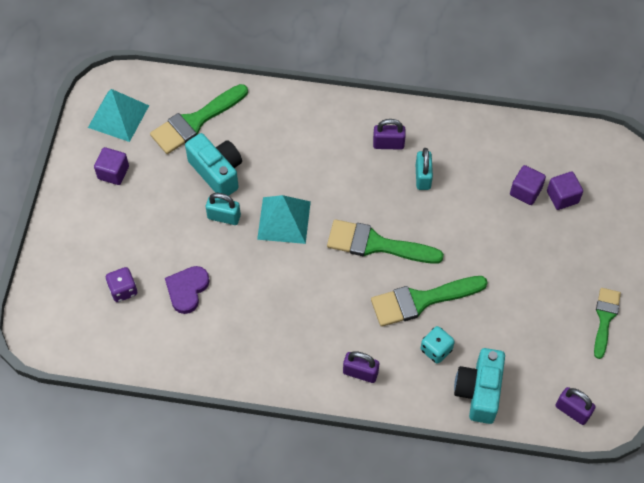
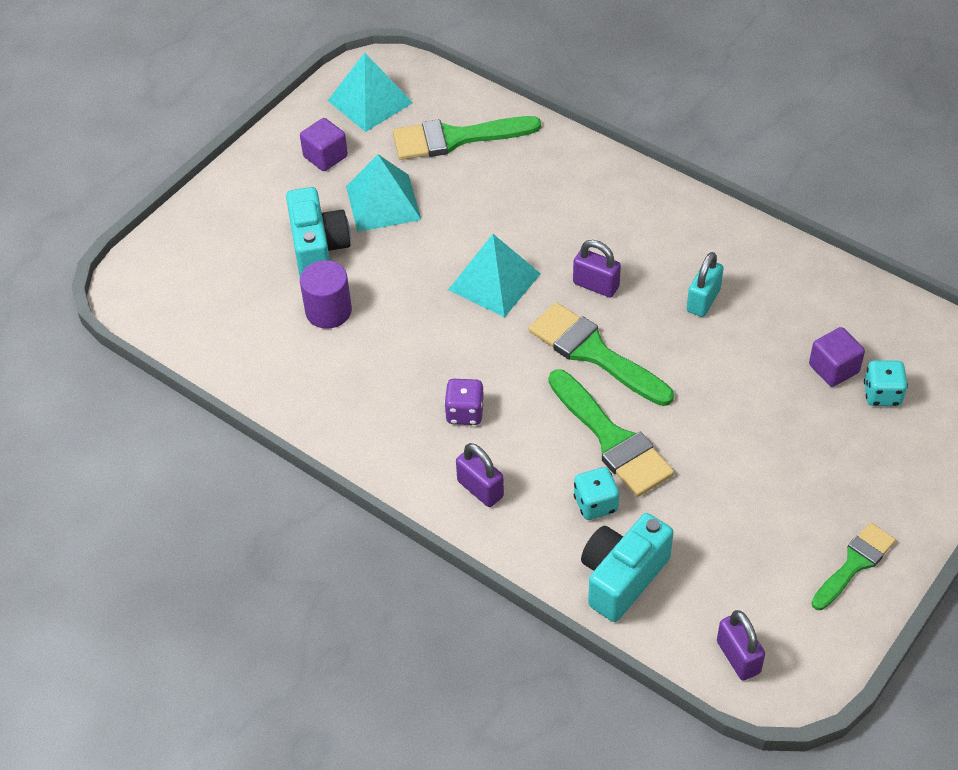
camera: 30 degrees right, 10 degrees down
(123, 290) = (254, 282): purple dice -> purple dice (465, 413)
(175, 192) = (383, 202): none -> turquoise pyramid
(187, 290) = (328, 311): purple heart -> purple cylinder
(217, 172) = (447, 200): turquoise camera -> turquoise camera (318, 249)
(224, 217) = (423, 250): turquoise padlock -> none
(388, 144) = (681, 247): purple padlock -> purple padlock (596, 285)
(421, 300) = (612, 439): green brush -> green brush turned 135 degrees counterclockwise
(562, 197) = (882, 394): purple cube -> turquoise dice

